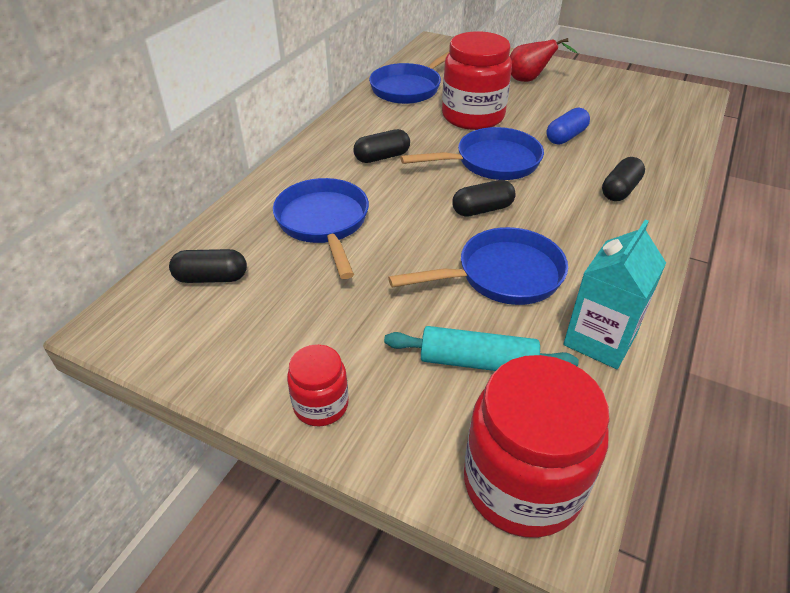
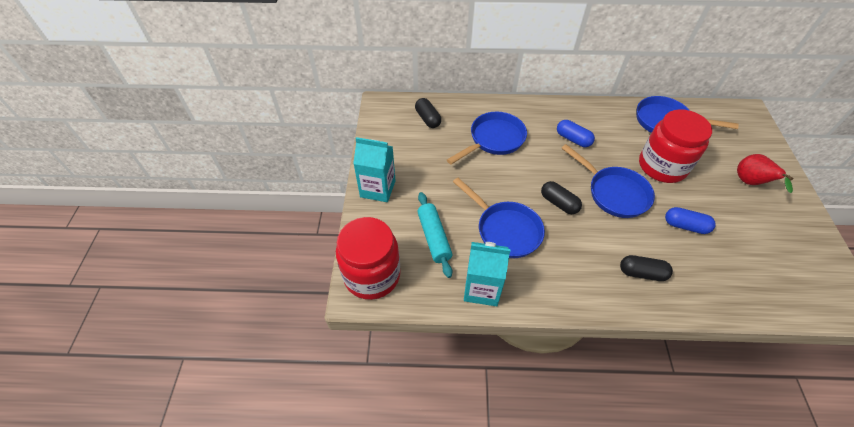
camera: 65 degrees right, 10 degrees up
(321, 405) = (378, 189): red jar -> turquoise carton
(382, 157) = (573, 139): black capsule -> blue capsule

